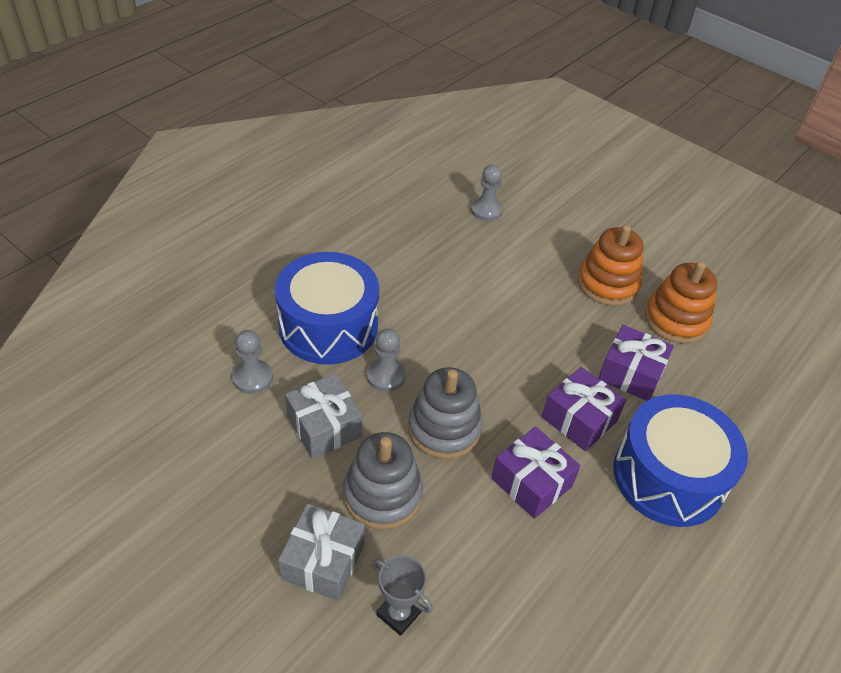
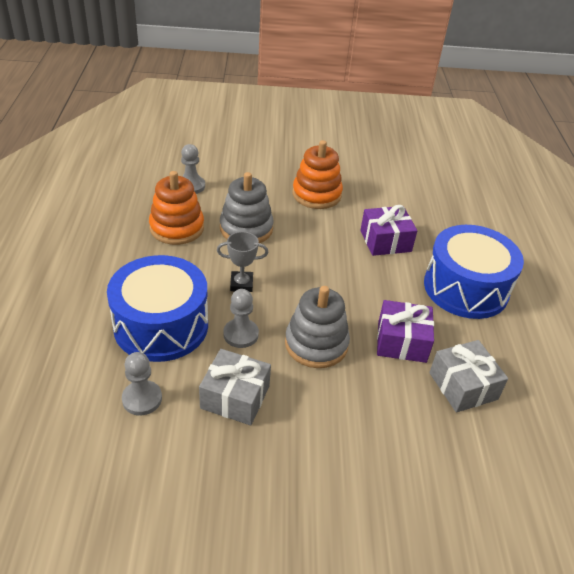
camera: 40 degrees left, 5 degrees down
(323, 561) = (334, 488): grey gift -> grey gift (463, 386)
(382, 494) = (324, 414): grey stacking toy -> grey stacking toy (246, 228)
(398, 613) = (416, 482): grey trophy -> grey trophy (241, 284)
(579, 419) = (387, 285): purple gift -> none
(676, 320) = (376, 195): orange stacking toy -> orange stacking toy (177, 228)

